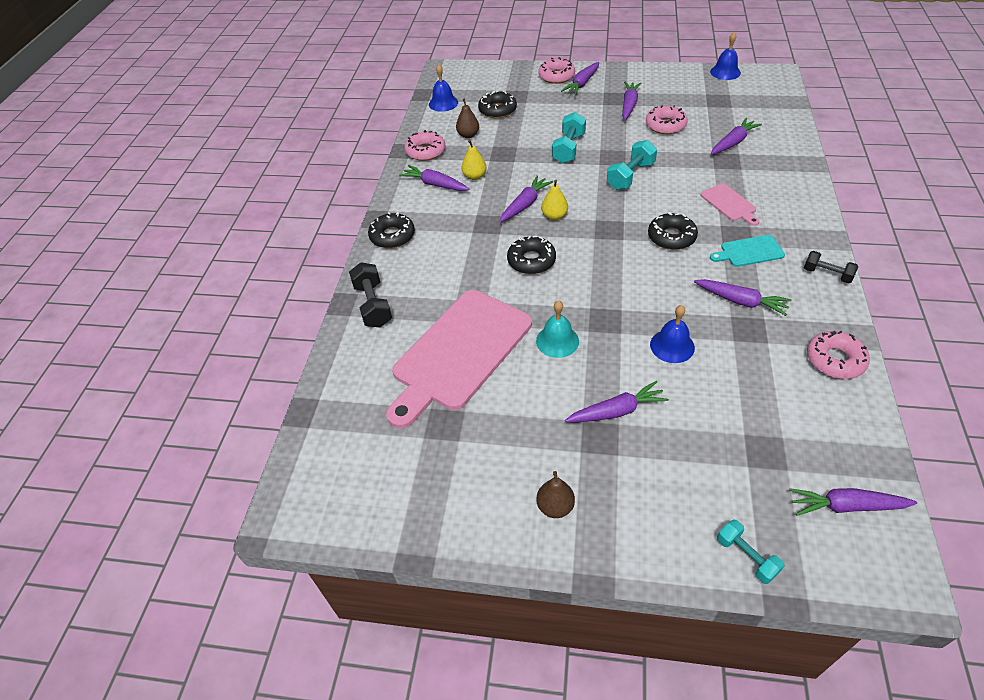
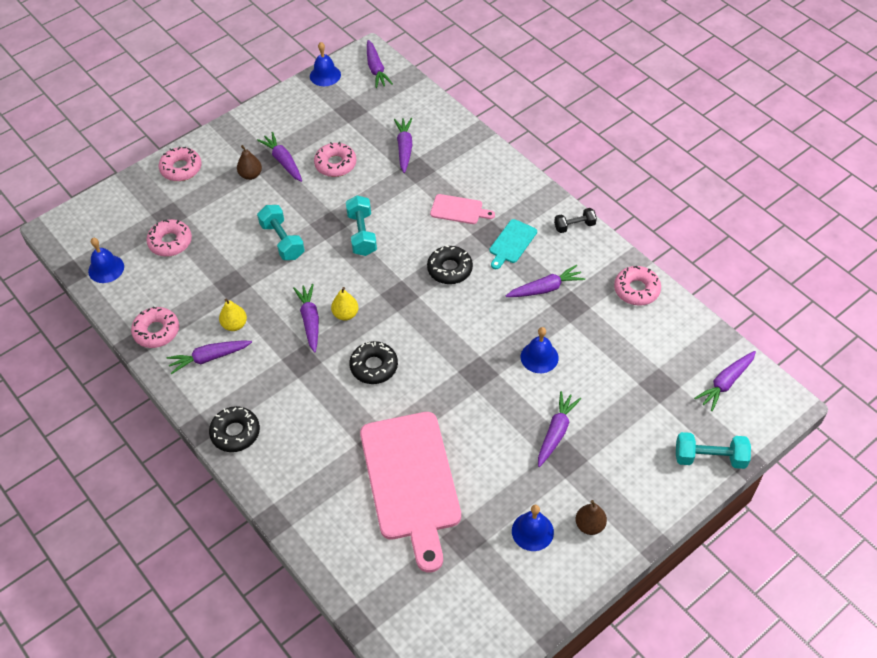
camera: 50 degrees left, 5 degrees up
(373, 305) = (299, 501): black dumbbell -> none
(468, 135) = (176, 287): brown pear -> brown pear (251, 175)
(497, 110) = (170, 242): black donut -> pink donut
(502, 467) = (532, 531): none -> blue bell
(557, 341) = (465, 415): turquoise bell -> none
(582, 84) = (215, 163): purple carrot -> purple carrot (376, 69)
(746, 556) = (709, 458): turquoise dumbbell -> turquoise dumbbell, size x1.52

